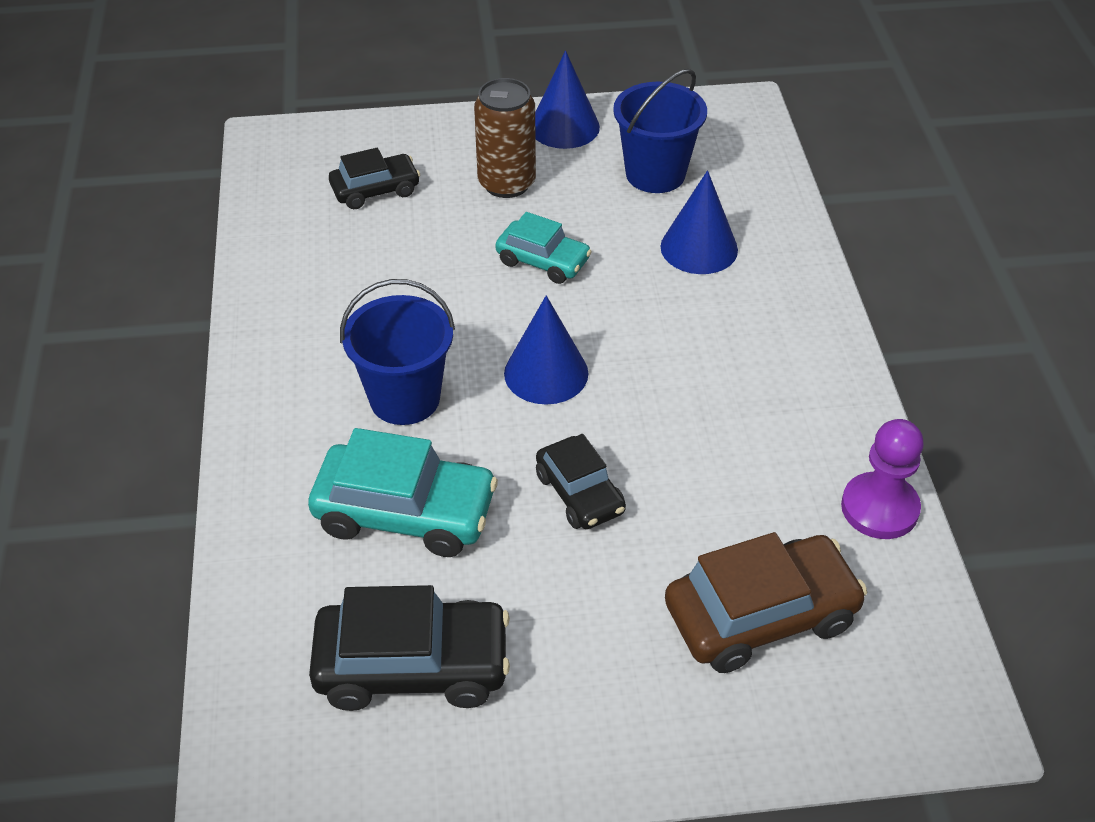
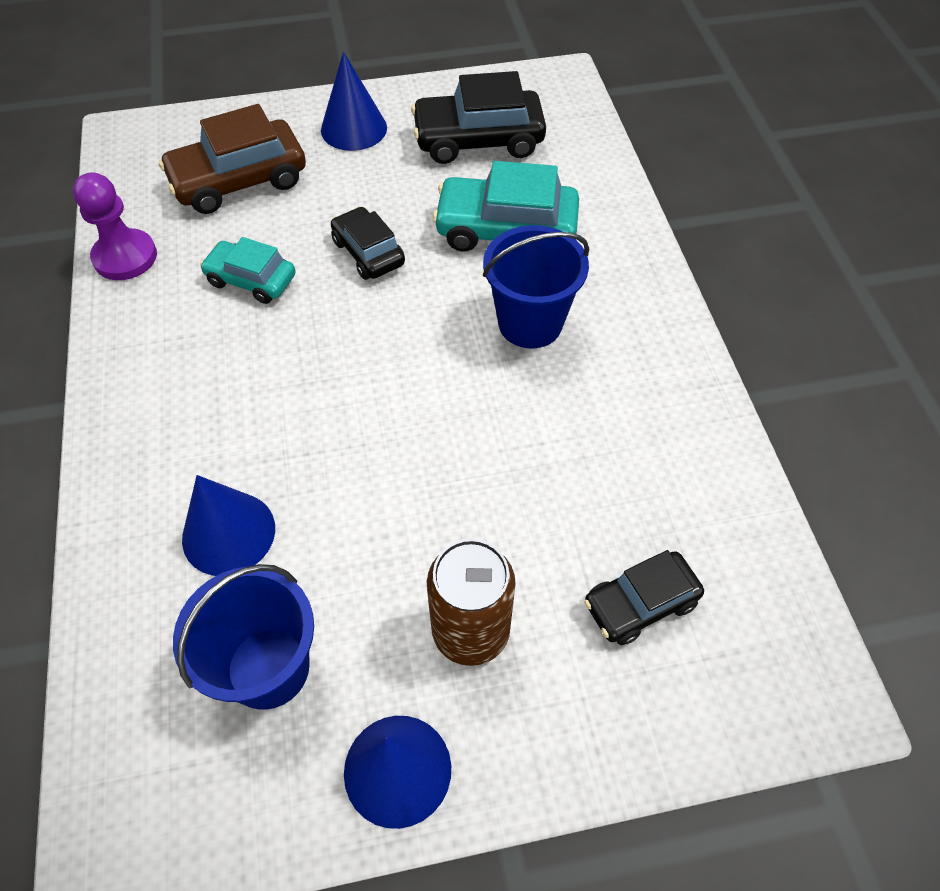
camera: 175 degrees right, 10 degrees up
(543, 261) = (413, 498): turquoise car -> turquoise car (251, 280)
(546, 373) = (402, 358): blue cone -> blue cone (354, 128)

